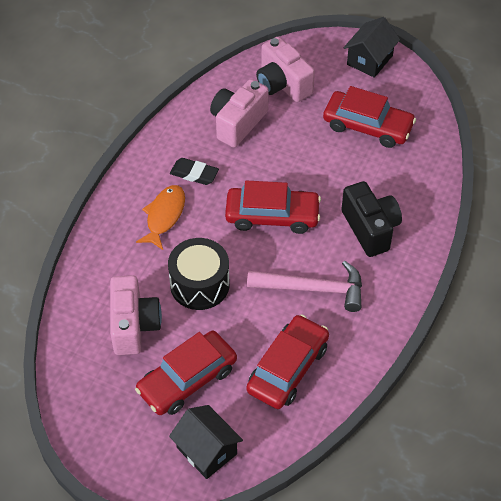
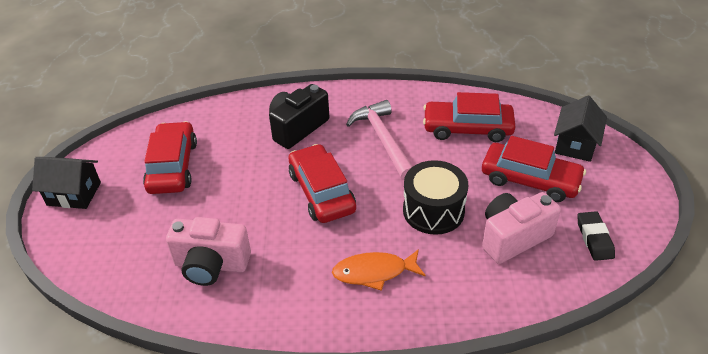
camera: 115 degrees left, 10 degrees down
(194, 174) = (303, 272): black eraser -> black eraser (594, 238)
(282, 84) = (135, 250): pink camera -> none

